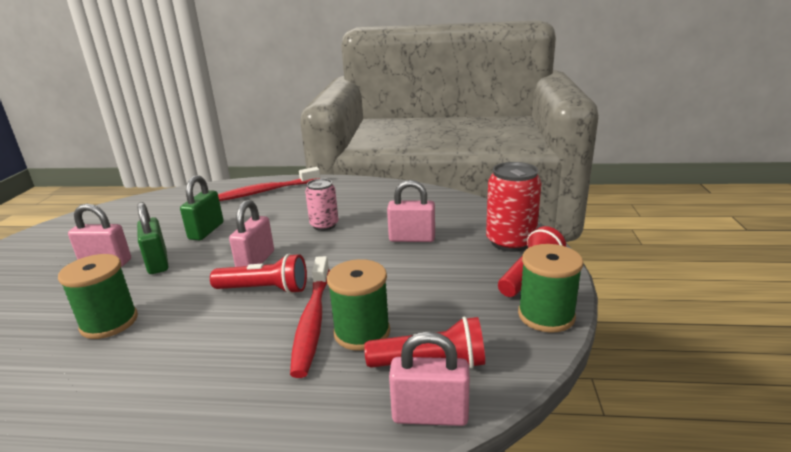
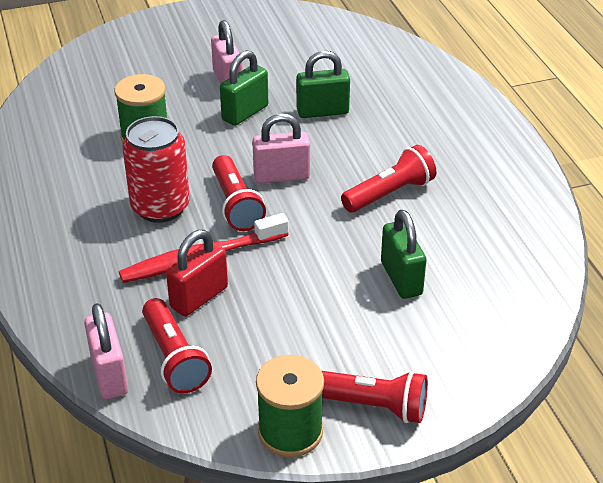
camera: 65 degrees right, 15 degrees up
(266, 191) = (447, 109): red toothbrush -> none
(324, 225) = (390, 193): pink can -> red flashlight
(362, 332) = (199, 297): green spool -> red padlock
(412, 238) = (401, 278): pink padlock -> green padlock
(510, 242) = (446, 372): red can -> red can (160, 207)

